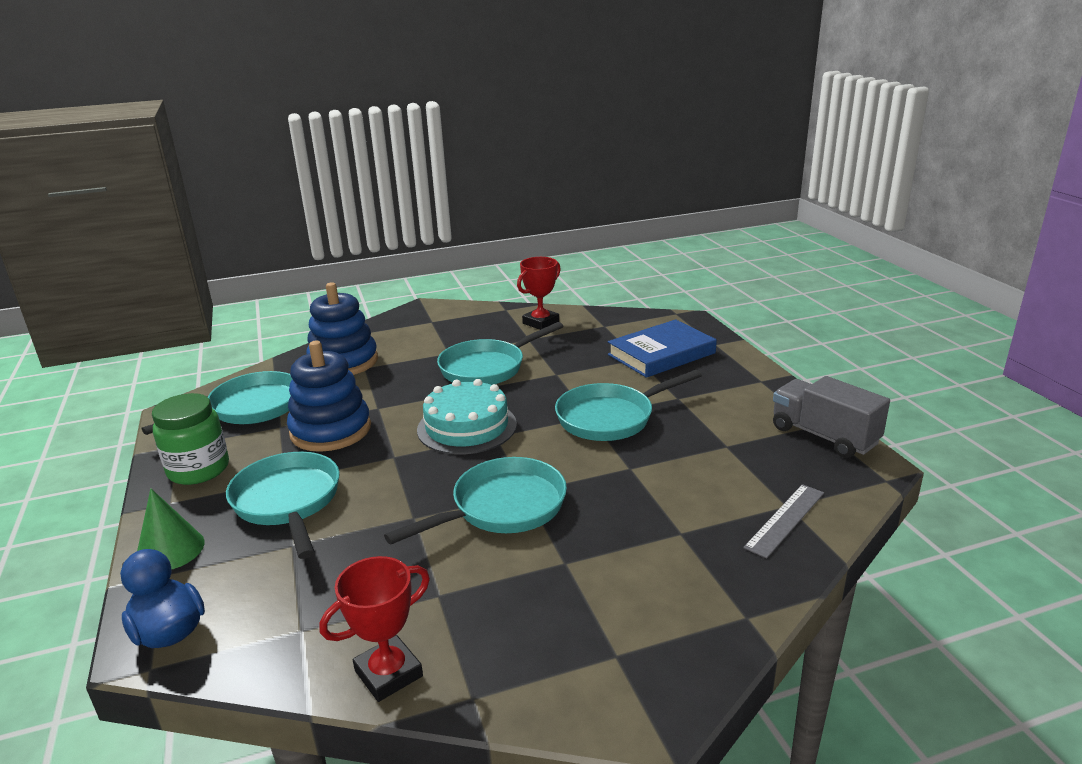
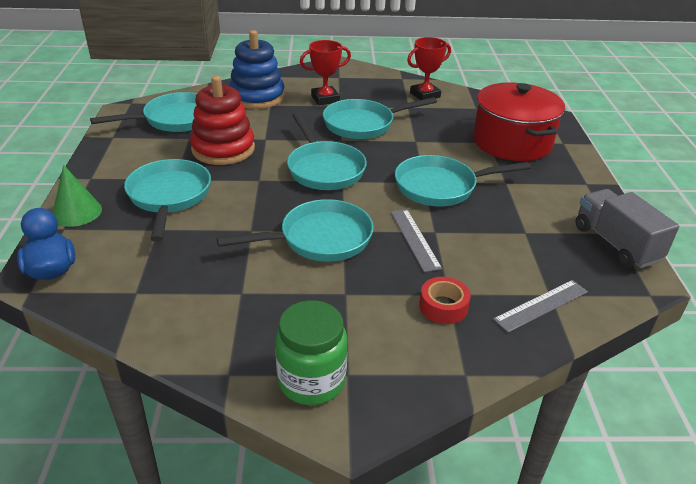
camera: 15 degrees right, 10 degrees up
(198, 470) = (120, 158): green jar -> green jar (311, 380)
(331, 430) = (223, 149): blue stacking toy -> red stacking toy
(388, 673) = (180, 340): red trophy -> red trophy (325, 99)
(467, 427) = (324, 169): turquoise cake -> turquoise pan
(612, 481) = (414, 239): none -> grey ruler
(661, 354) = (512, 142): blue book -> red pot
(683, 548) = (443, 306): none -> red tape

